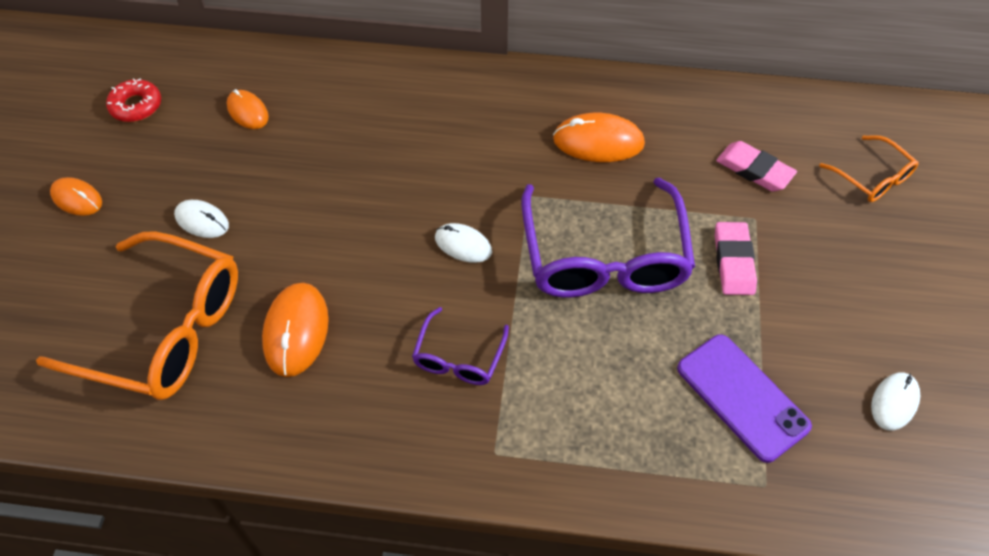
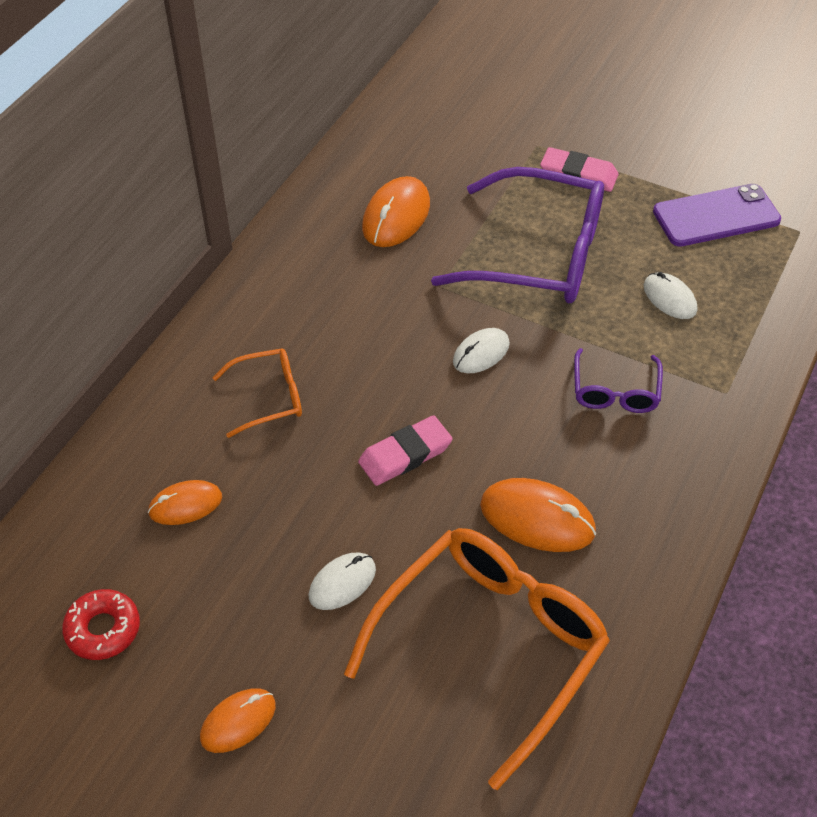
camera: 70 degrees left, 5 degrees down
(459, 357) = (615, 391): purple glasses -> purple glasses turned 60 degrees clockwise
(754, 170) = (483, 126): pink eraser -> pink eraser (405, 454)
(872, 177) = (524, 63): orange glasses -> orange glasses (268, 397)
(894, 402) = (745, 135): white mouse -> white mouse (669, 298)

